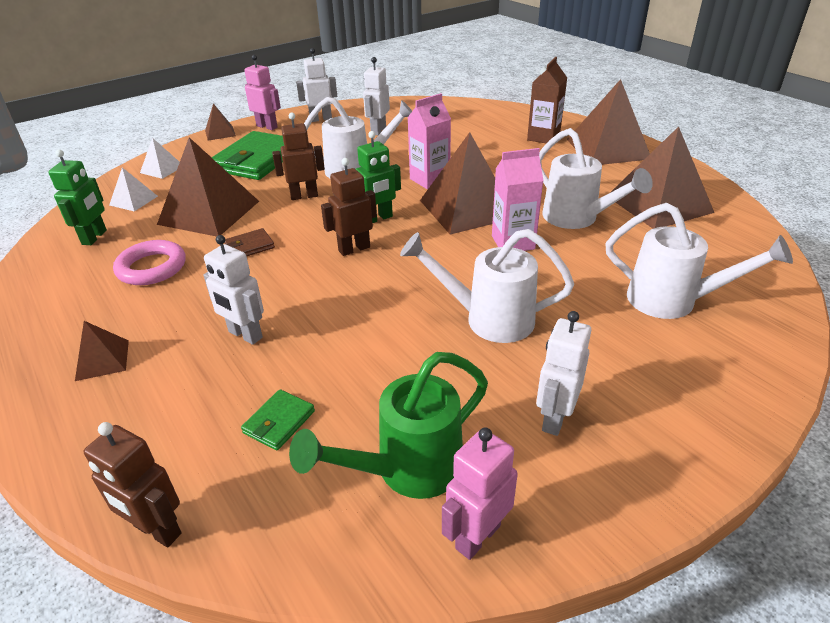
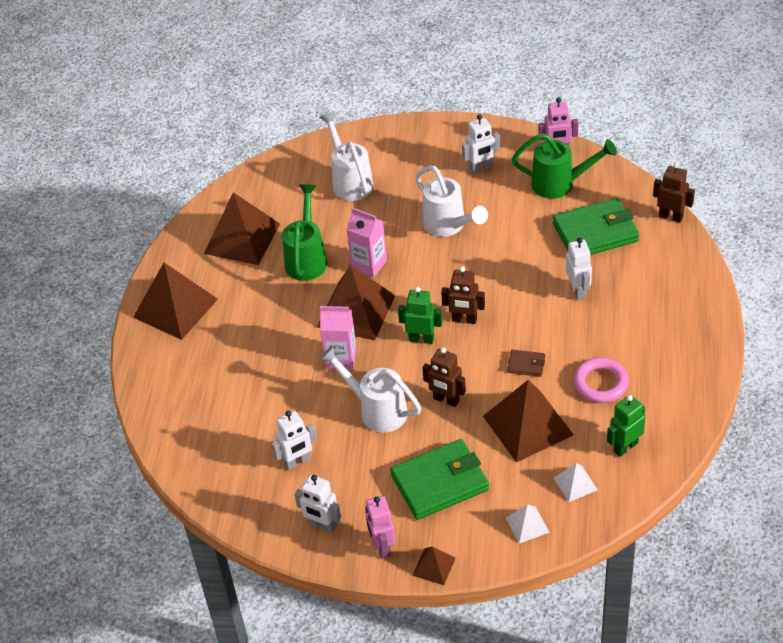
camera: 135 degrees left, 10 degrees up
(102, 360) = (661, 319): brown pyramid -> none
(157, 530) = (671, 216): brown robot -> brown robot turned 45 degrees counterclockwise
(279, 422) = (595, 232): green wallet -> green wallet, size x2.22
(543, 137) = (192, 354): brown carton -> none
(577, 219) = (307, 258): white watering can -> green watering can

